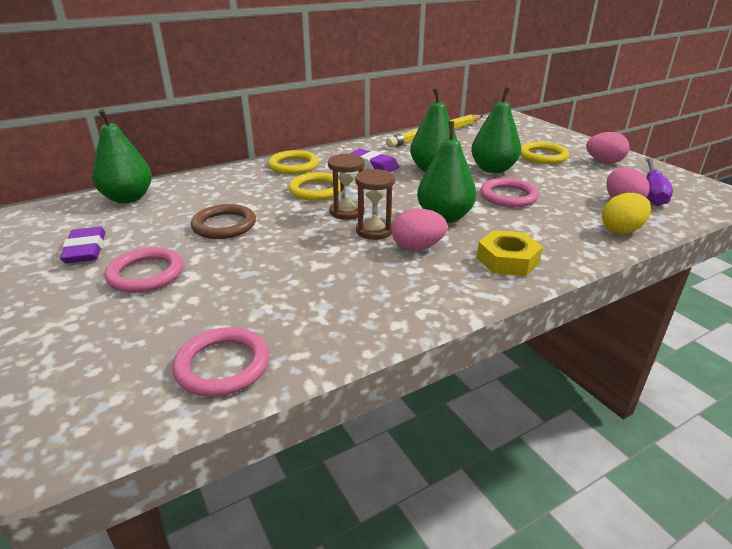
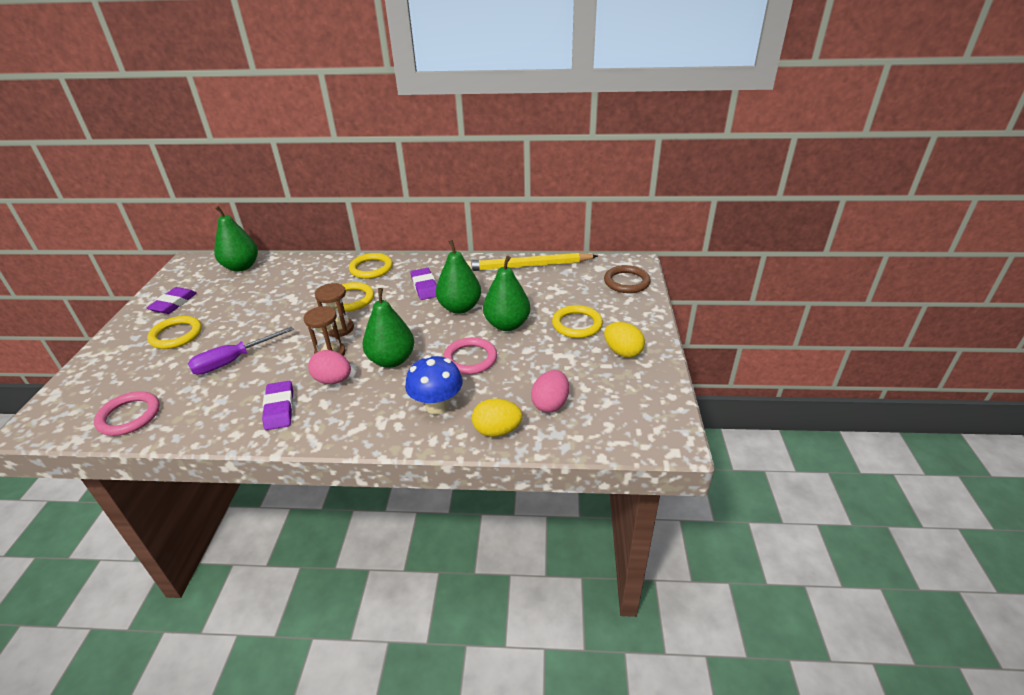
camera: 35 degrees right, 5 degrees up
(146, 274) = (176, 335): pink ring -> yellow ring
(224, 225) = (258, 312): brown ring -> brown ring (626, 282)
(405, 286) = (279, 408): none -> purple eraser
(507, 260) = (369, 418): yellow nut -> none
(545, 232) = (437, 406): none -> blue mushroom
(604, 162) = (622, 352): pink egg -> yellow egg
(652, 192) = (600, 405): purple screwdriver -> purple screwdriver (233, 361)

